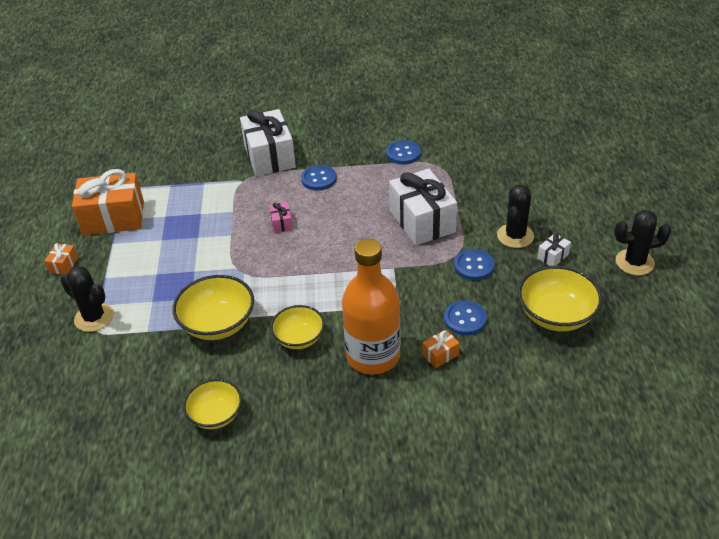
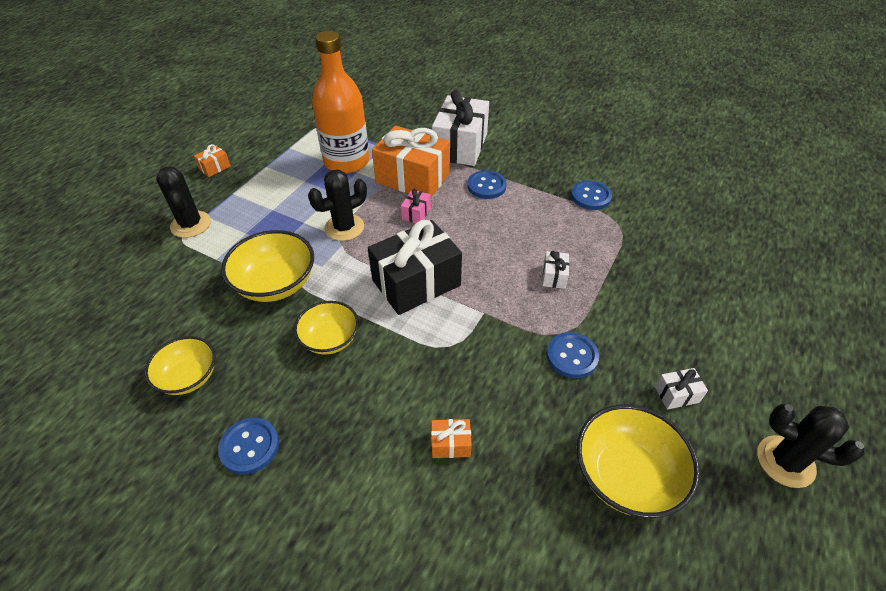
camera: 30 degrees right, 5 degrees up
(113, 218) = (287, 145): orange gift -> orange gift (412, 178)
(327, 271) = (416, 283): none -> black gift
(373, 356) = (381, 402): orange bottle -> orange bottle (346, 162)
(422, 221) = (554, 276): white gift -> white gift, size x0.42
(465, 319) = (512, 416): blue button -> blue button (249, 446)
(515, 236) = (647, 345): black cactus -> black cactus (344, 227)

